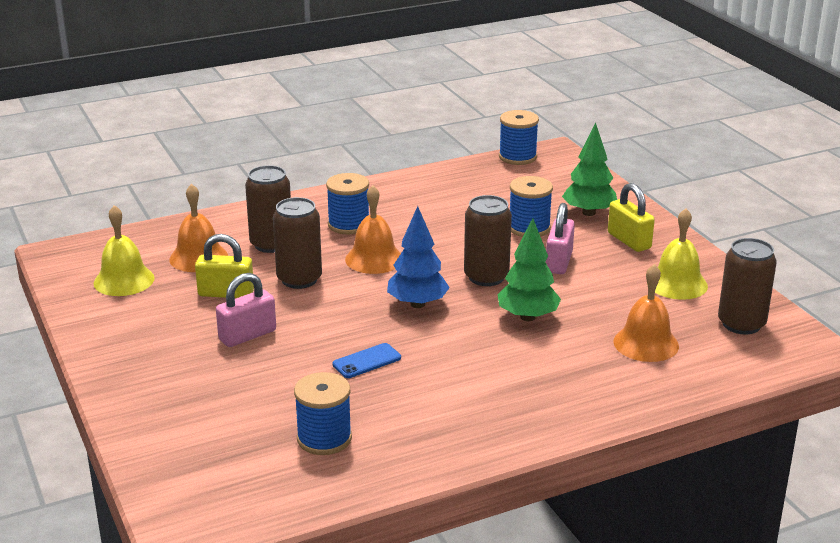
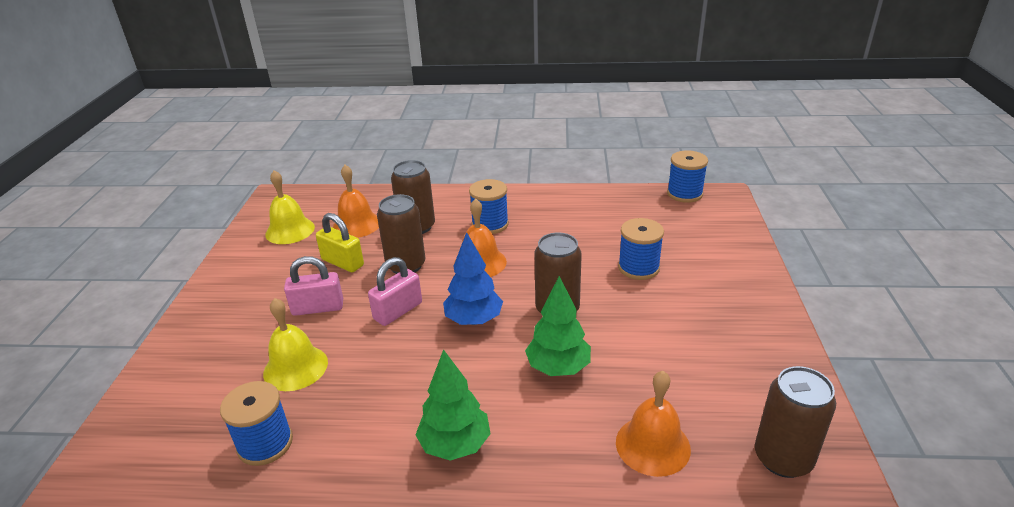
camera: 30 degrees right, 5 degrees up
(366, 361) = (378, 368): blue phone -> none
(559, 262) = (637, 313): pink padlock -> pink padlock (398, 311)
(589, 212) = (708, 266): green tree -> green tree (455, 445)
(629, 241) = (726, 309): yellow padlock -> none
(677, 283) = (742, 377): yellow bell -> yellow bell (295, 367)

